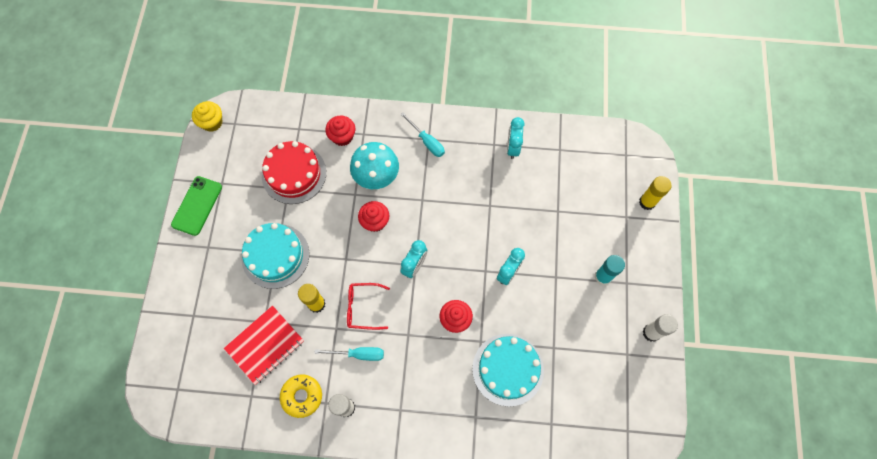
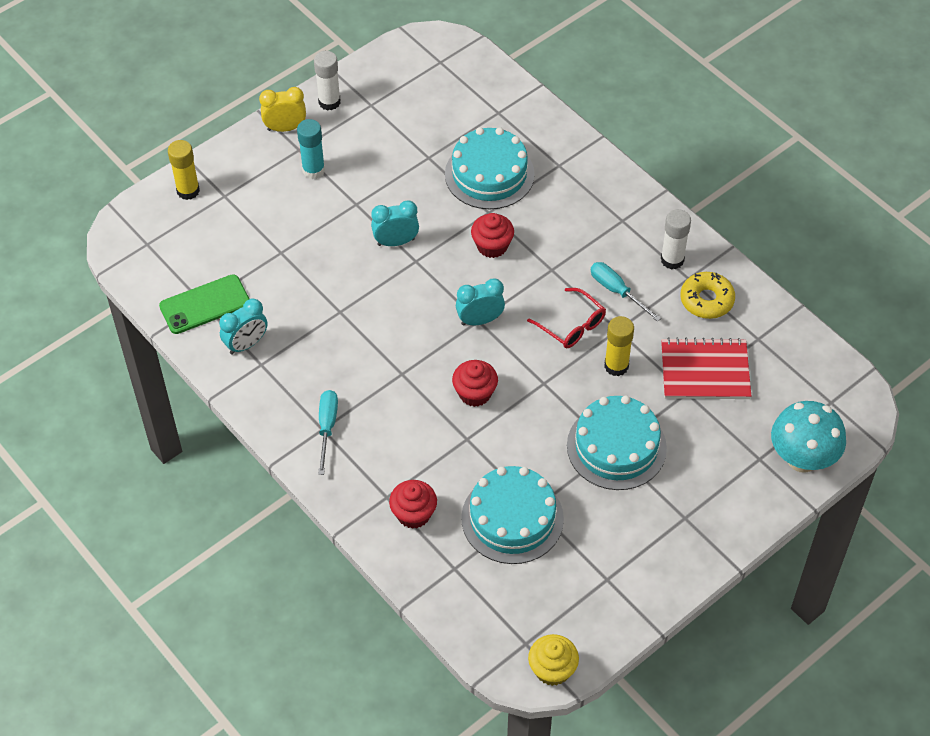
camera: 135 degrees left, 15 degrees down
(197, 206) = (659, 576): green phone -> green phone (205, 305)
(294, 174) = (512, 518): red cake -> turquoise cake
(376, 177) = (424, 436): turquoise mushroom -> turquoise mushroom (802, 459)
(651, 290) = (285, 128): none -> yellow clock

